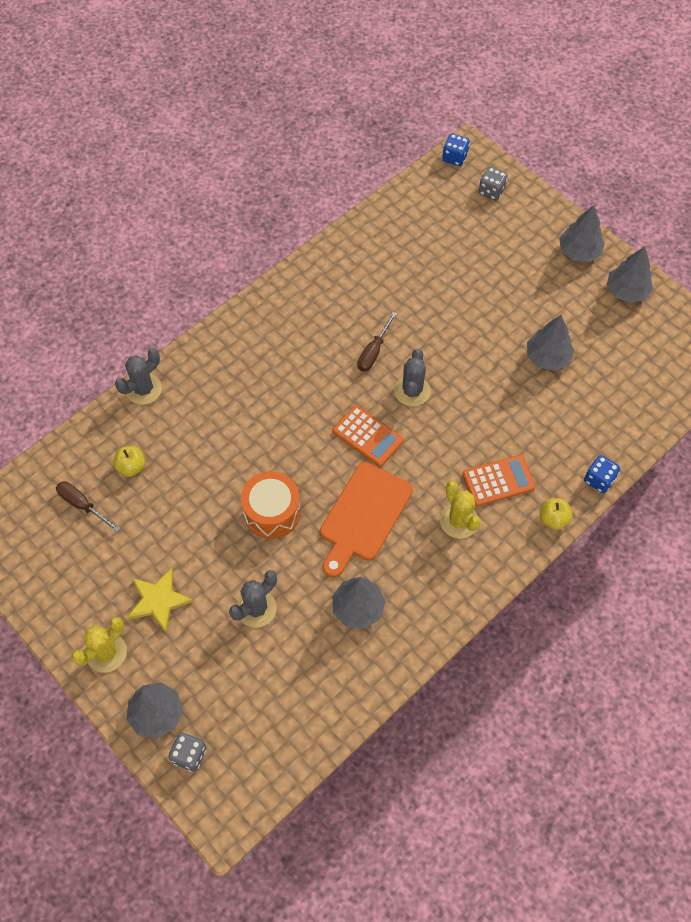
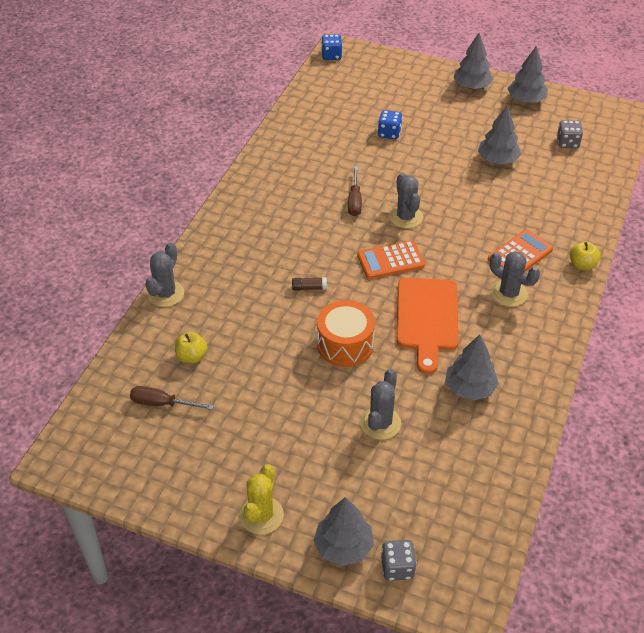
camera: 25 degrees left, 15 degrees down
(158, 600) = (285, 452): yellow star -> none
(274, 436) = (309, 288): none -> brown glue stick
(367, 436) = (390, 260): orange calculator -> orange calculator turned 150 degrees clockwise
(459, 521) = (509, 293): yellow cactus -> grey cactus
(491, 191) = (376, 68): grey dice -> grey dice (567, 143)
(599, 480) = (597, 226): blue dice -> blue dice (389, 133)

